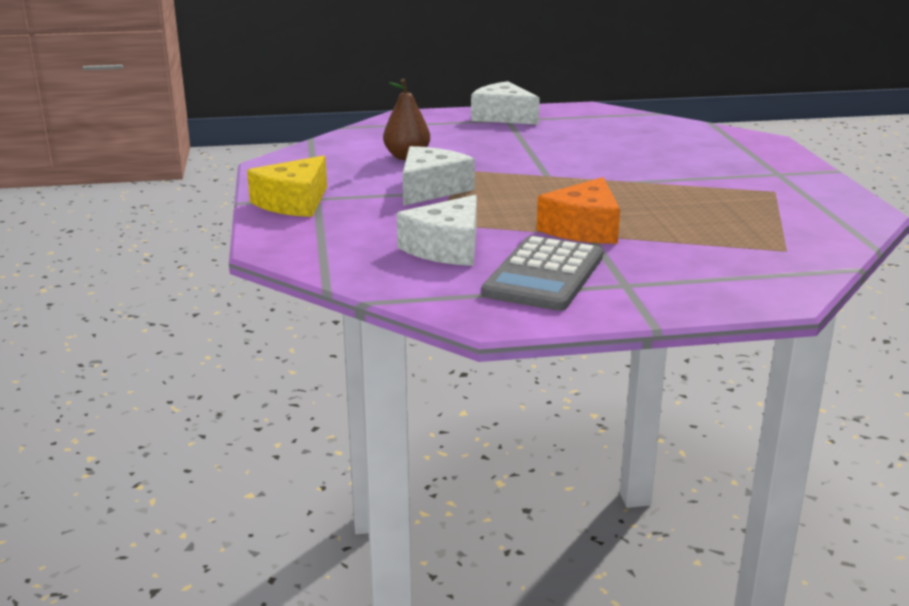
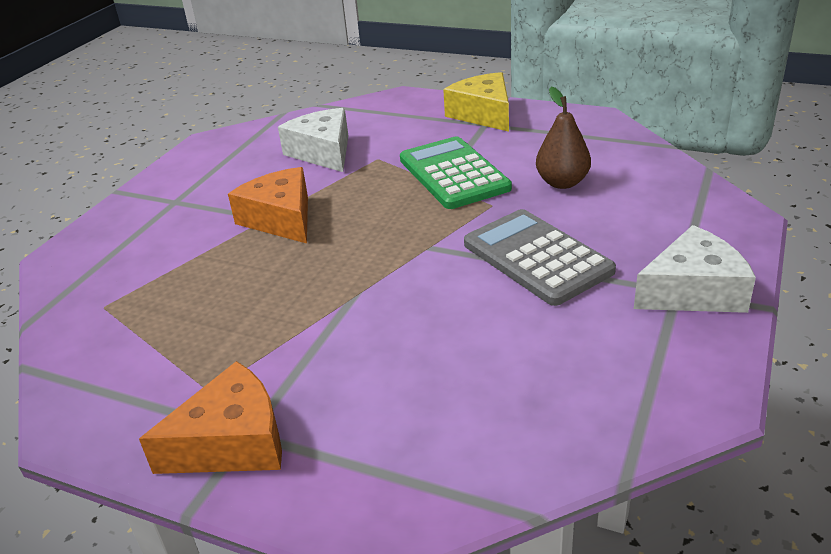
camera: 125 degrees right, 10 degrees up
(431, 189) = (454, 174): white cheese -> green calculator
(544, 275) = (232, 175): grey calculator -> grey calculator (537, 257)
(790, 174) = (232, 442): none -> orange cheese

